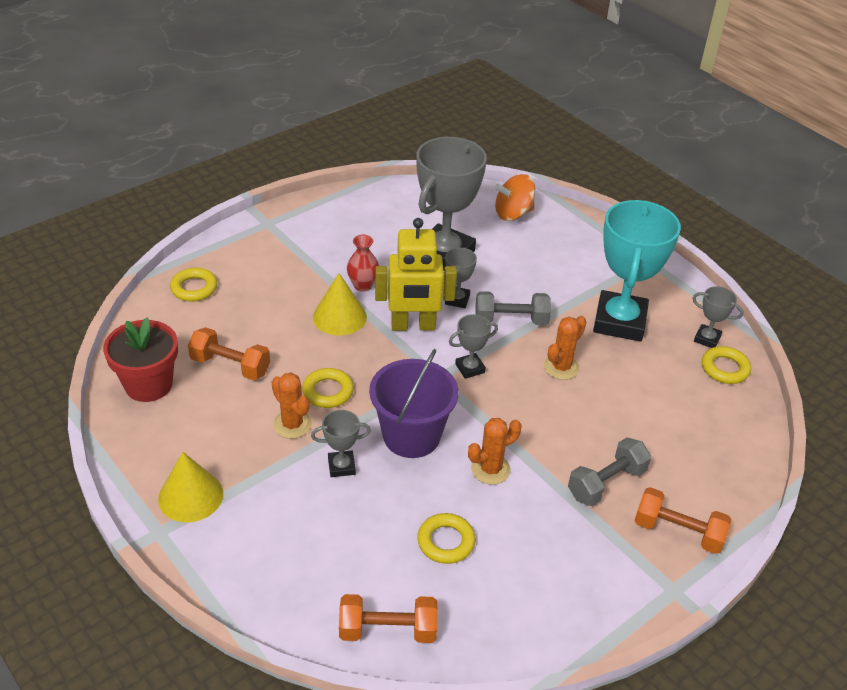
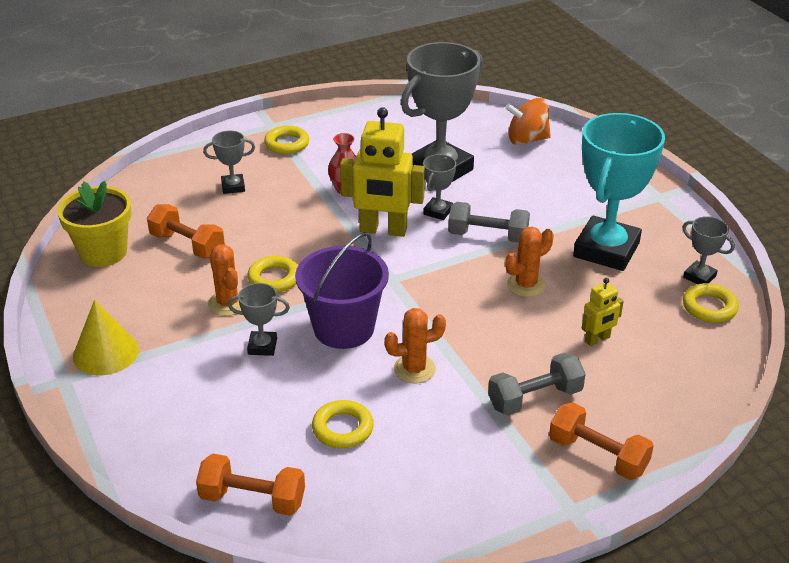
camera: 15 degrees right, 5 degrees down
(148, 385) = (103, 252): red flower pot -> yellow flower pot
(194, 288) = (178, 175): yellow ring -> yellow ring (287, 144)
(339, 317) = (311, 214): yellow cone -> none
(470, 368) = (427, 275): grey trophy -> grey trophy (233, 187)
(641, 415) = (597, 340): none -> yellow robot

